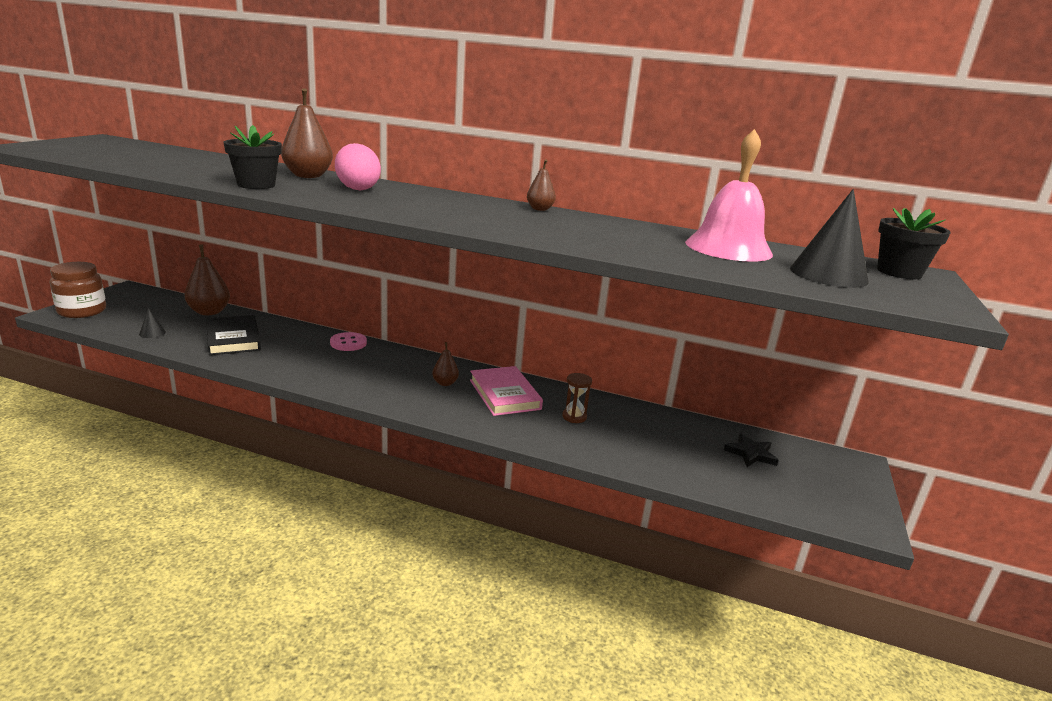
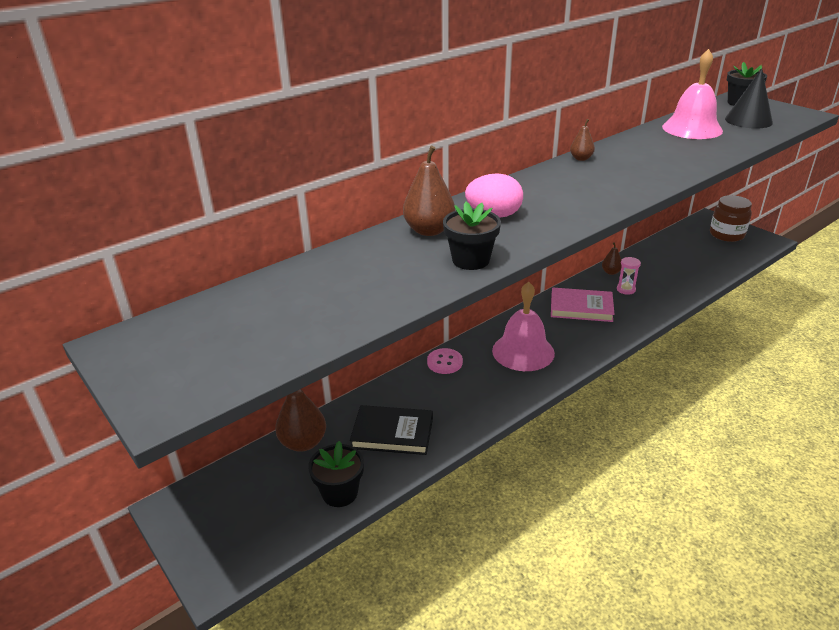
camera: 55 degrees left, 10 degrees up
(82, 311) = (224, 554): brown jar -> brown jar (726, 234)
(152, 333) = (340, 493): black cone -> black flower pot
(393, 374) = (523, 351): none -> pink bell
(445, 383) = (550, 329): brown pear -> brown pear (611, 272)
(574, 417) = (626, 289): brown hourglass -> pink hourglass
(751, 453) = (691, 245): black star -> none

